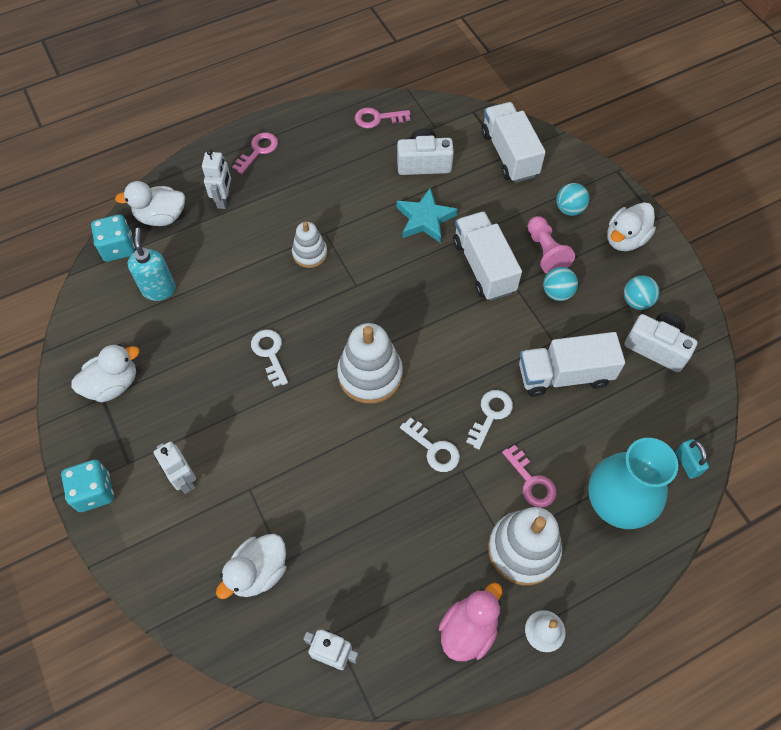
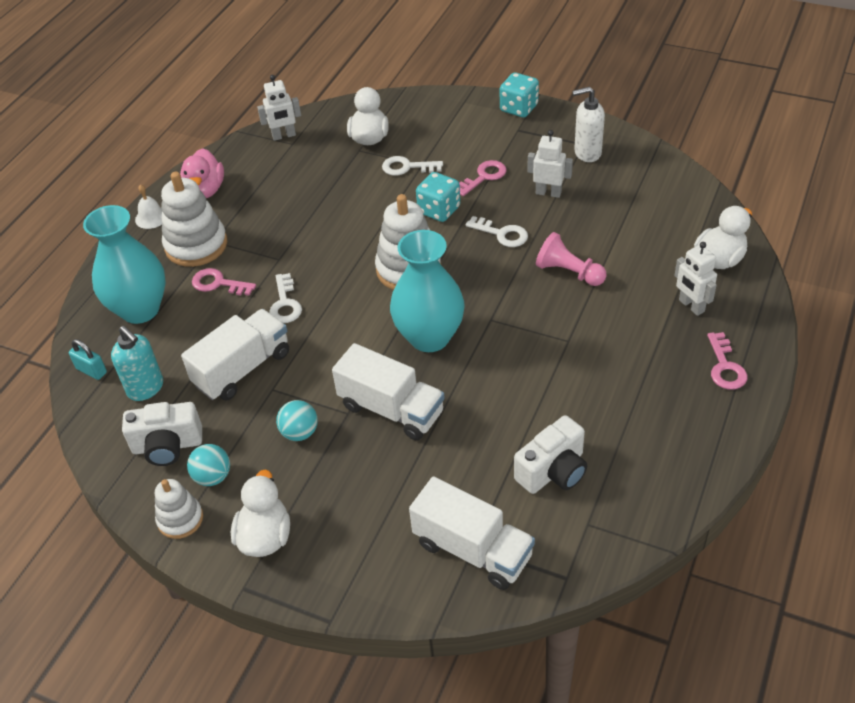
camera: 145 degrees right, 15 degrees down
(113, 384) = (587, 153): white duck -> white soap dispenser
(118, 248) = (715, 219): turquoise dice -> turquoise dice (439, 210)
(159, 289) = (641, 216): turquoise soap dispenser -> turquoise soap dispenser (146, 388)
(184, 479) = (470, 144): white robot -> white robot (548, 193)
(310, 253) = (559, 316): white stacking toy -> white stacking toy (180, 519)
(377, 118) = (659, 487): pink key -> pink key (484, 177)
(410, 302) = (429, 337): none -> turquoise vase
(425, 219) = (491, 414): turquoise star -> none
(434, 449) = (312, 257): white key -> white key (407, 167)
(545, 252) = (341, 464): pink pawn -> pink pawn (568, 272)
(569, 209) = (351, 529): turquoise ball -> none

